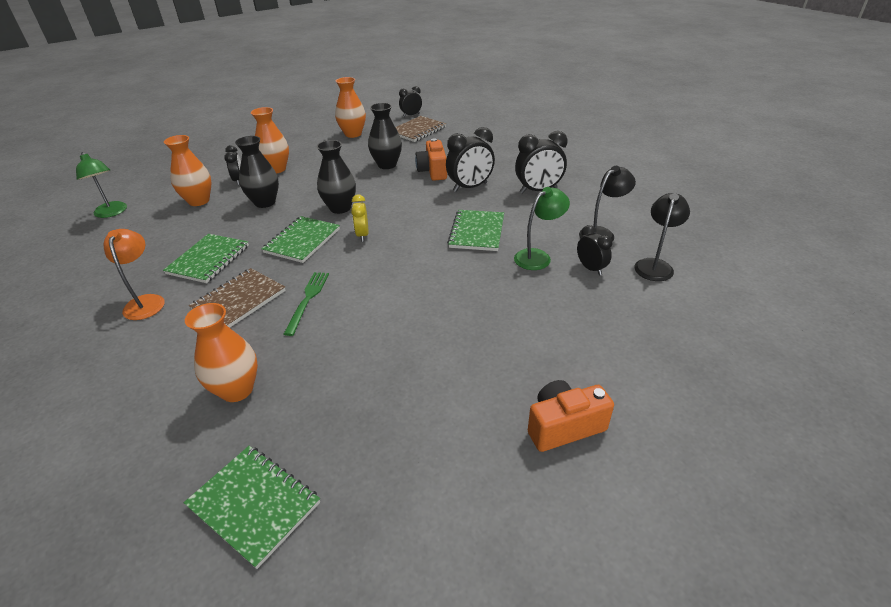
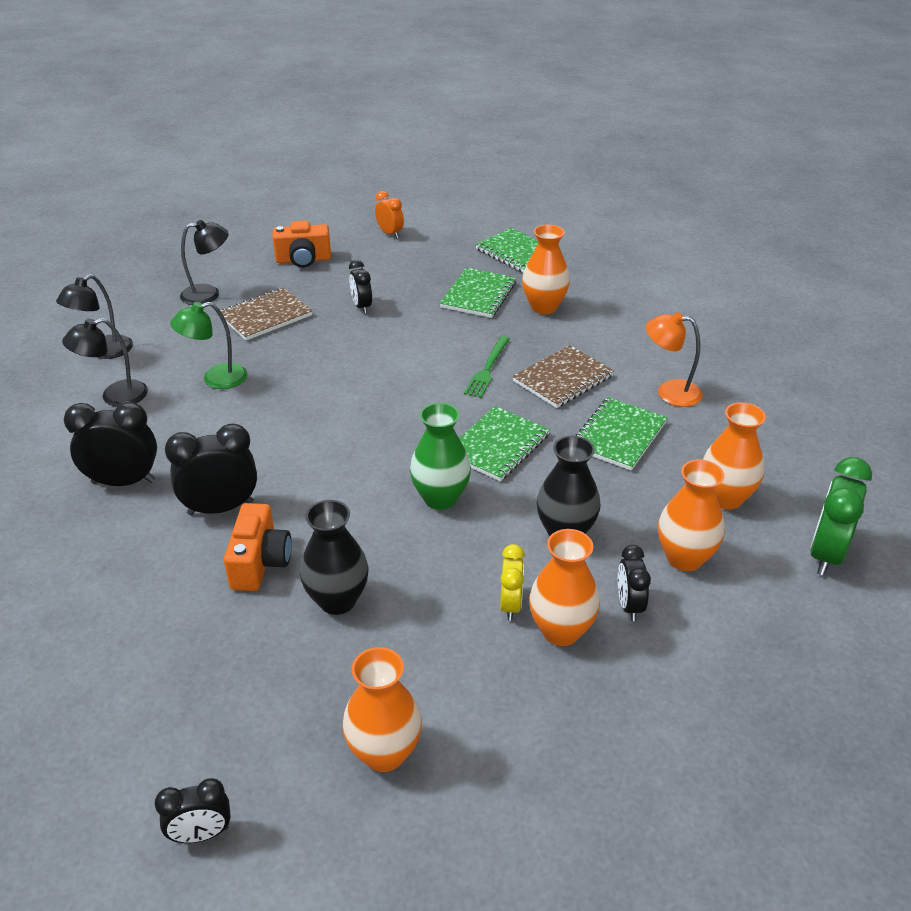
camera: 170 degrees left, 0 degrees up
(112, 213) = (826, 554): green lamp -> green clock
(146, 301) = (669, 392): orange lamp -> orange lamp turned 105 degrees clockwise
(153, 232) = (725, 498): none -> orange vase
(340, 208) = (440, 498): black vase -> green vase
(362, 235) = (414, 442): yellow clock -> yellow clock (510, 605)
(418, 130) = (221, 734): brown notebook -> brown notebook (265, 316)
(467, 523) = (390, 233): none -> orange clock
(477, 232) = (263, 423): green notebook -> green notebook (479, 295)
(590, 268) = (173, 358): black clock -> black clock (362, 306)
(629, 345) = (208, 294): none -> black lamp

